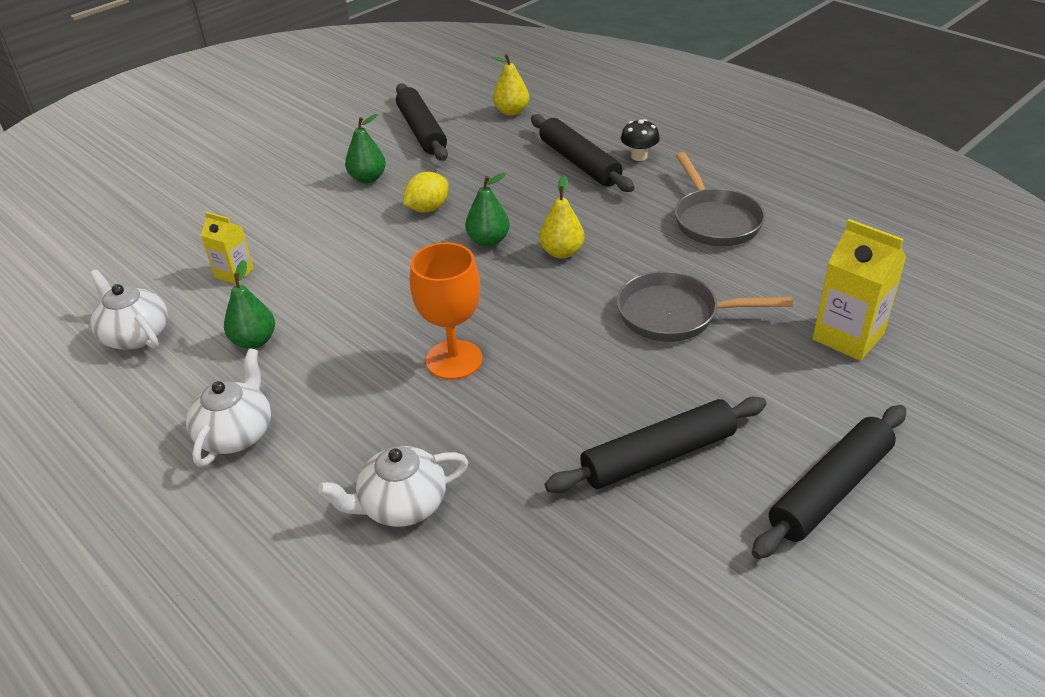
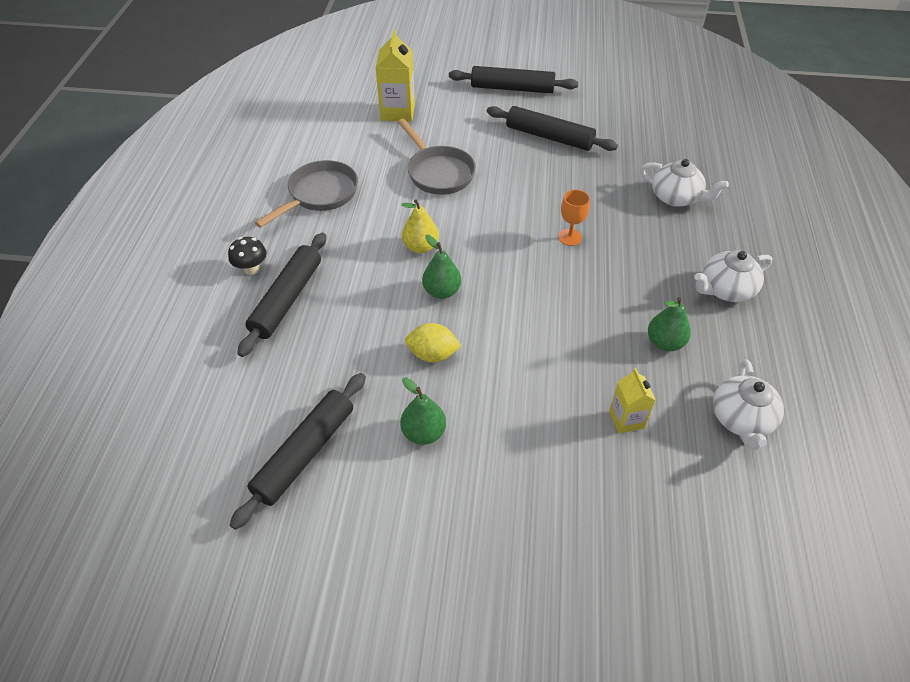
camera: 130 degrees left, 10 degrees up
(454, 360) = (570, 237): orange goblet -> orange goblet, size x0.58
(511, 111) = (216, 401): yellow pear -> none

